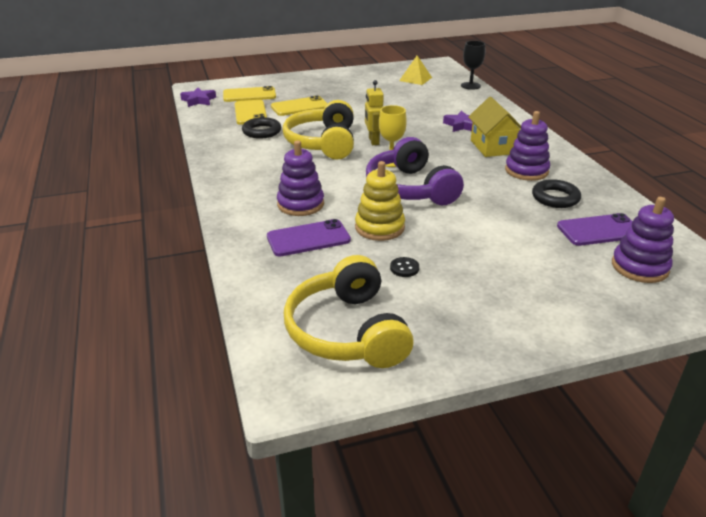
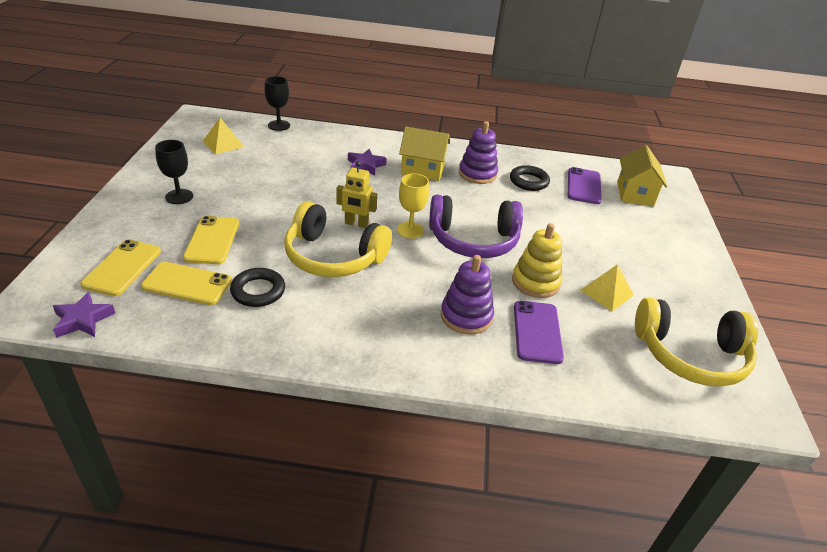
camera: 70 degrees left, 5 degrees up
(335, 86) = (179, 196): none -> black goblet
(404, 268) = (606, 292): black button -> yellow pyramid
(639, 267) = (635, 193): purple stacking toy -> yellow house

